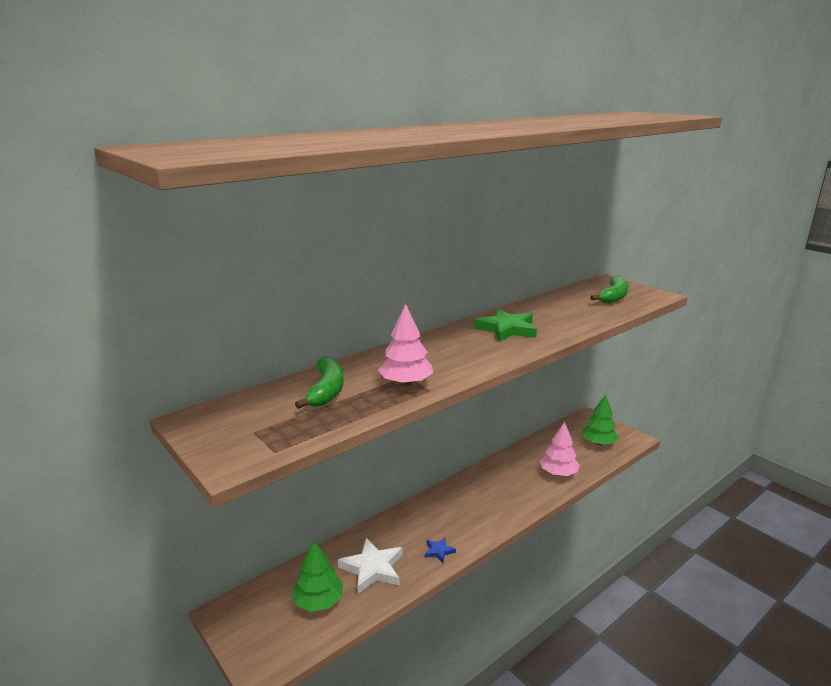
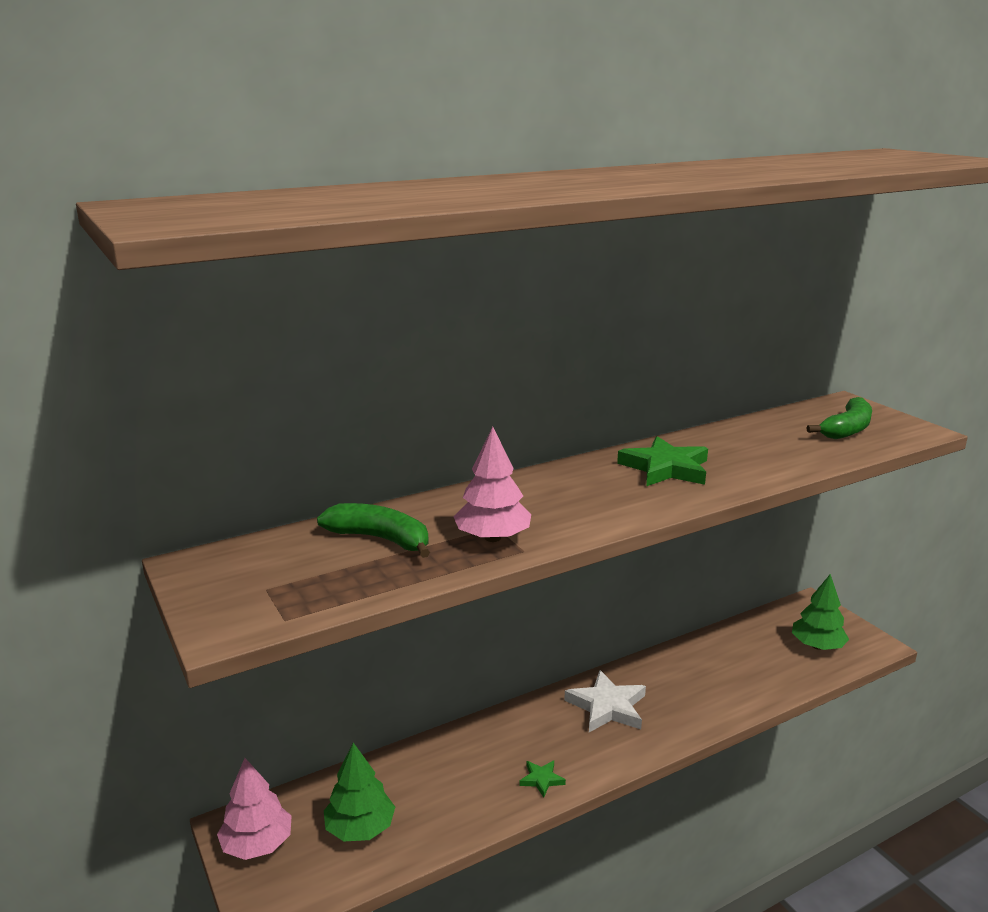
camera: 10 degrees right, 0 degrees up
(326, 390) = (380, 539): green banana -> green banana turned 75 degrees counterclockwise
(373, 568) = (443, 792): white star -> white star (607, 707)
(439, 551) = (541, 779): blue star -> green star
(558, 473) = (744, 685): pink tree -> pink tree (257, 844)

